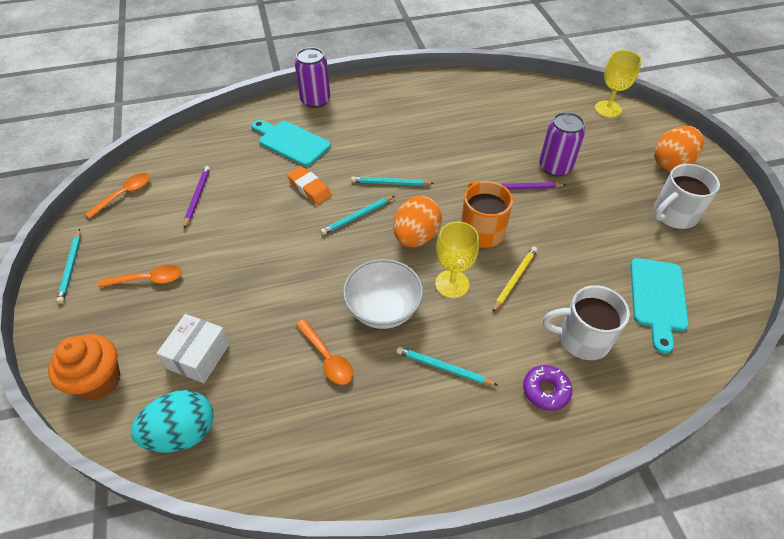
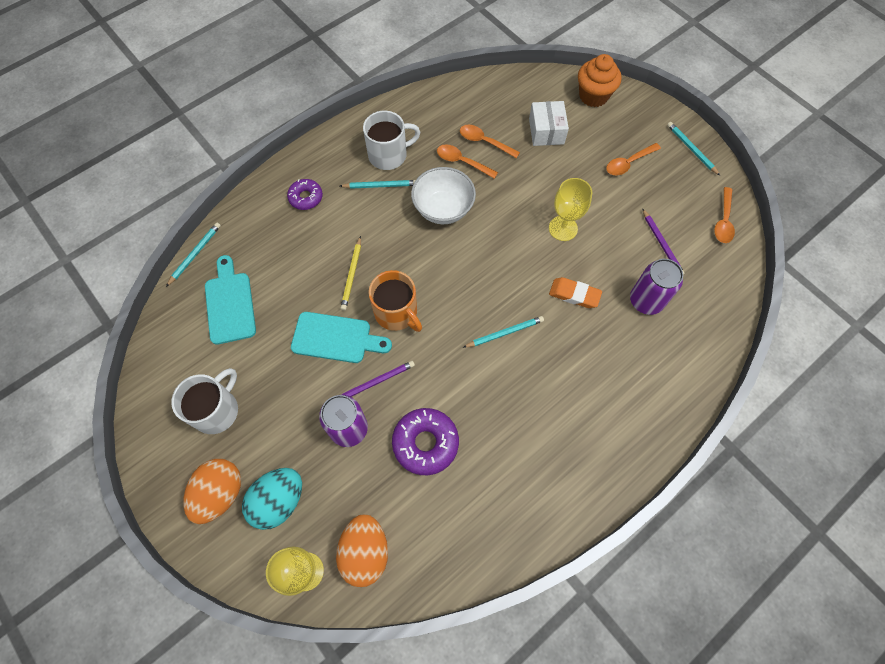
camera: 155 degrees right, 15 degrees up
(182, 433) = (518, 91): turquoise egg -> turquoise egg (279, 501)
(282, 374) = (484, 142): none -> orange spoon
(291, 142) = (634, 344): turquoise cutting board -> turquoise cutting board (336, 338)
(315, 100) = (658, 421): purple can -> purple can (646, 301)
(357, 216) = (512, 282): turquoise pencil -> turquoise pencil (195, 254)
(416, 237) = (450, 282): orange egg -> orange egg (365, 552)
(452, 284) = (401, 250): yellow goblet -> yellow goblet (563, 228)
(495, 141) = (425, 443): none -> purple donut
(582, 338) = (287, 245): white mug -> white mug (389, 155)

